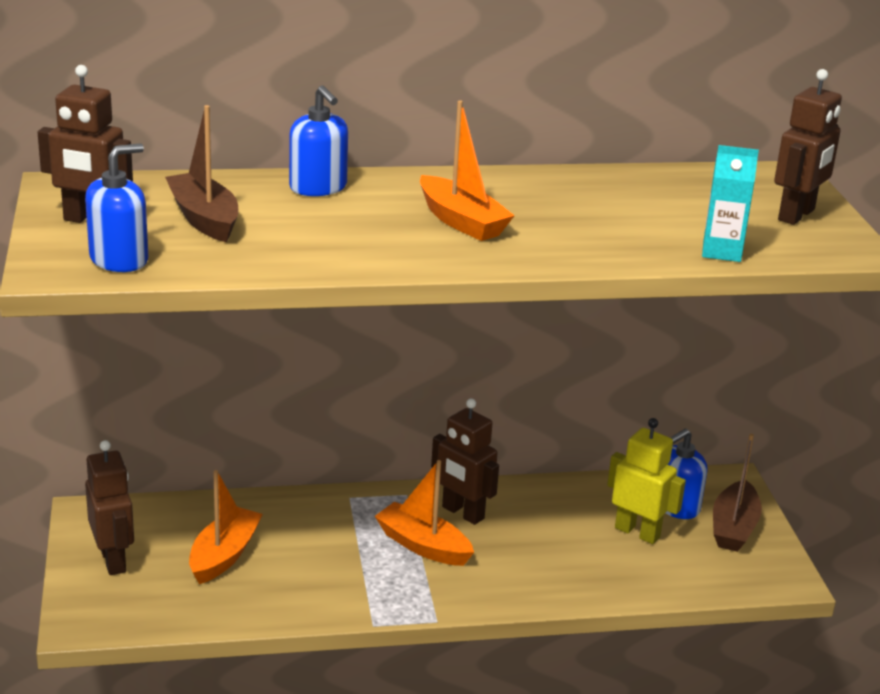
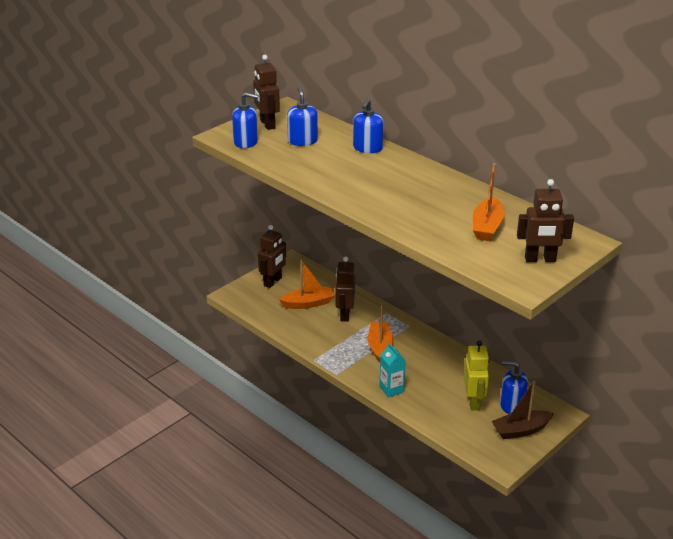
camera: 55 degrees right, 5 degrees up
(204, 219) = (302, 141): brown boat -> blue soap dispenser
(461, 221) = (388, 187): orange boat -> orange boat (487, 227)
(462, 513) = (417, 346): brown robot -> brown robot (344, 314)
(721, 251) = (462, 253): turquoise carton -> turquoise carton (391, 389)

